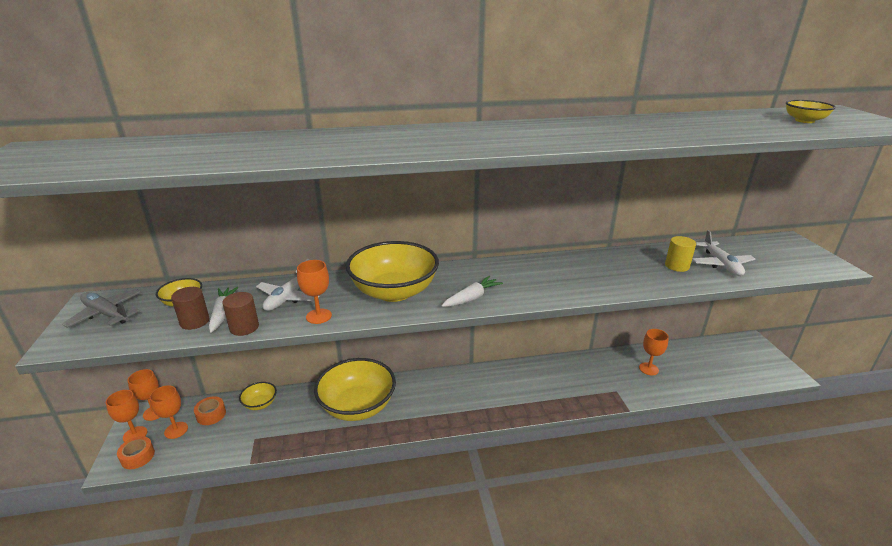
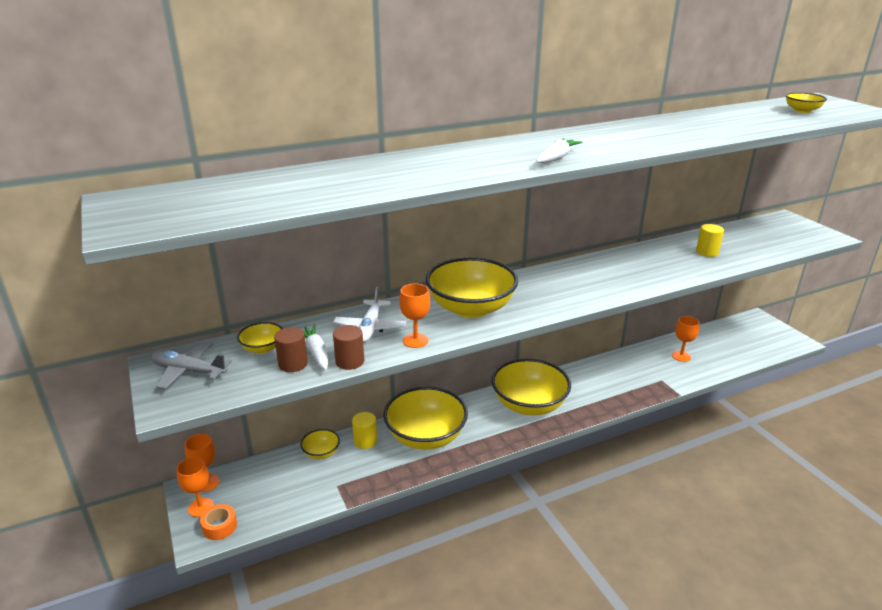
camera: 15 degrees left, 0 degrees up
(176, 430) = (245, 494): orange goblet -> none
(211, 414) = (274, 472): orange tape -> none
(303, 400) = (365, 441): none -> yellow cylinder
(469, 392) = (529, 405): none -> yellow bowl
(472, 298) = (548, 304): white carrot -> white carrot (557, 158)
(721, 264) = (742, 246): white plane -> none

